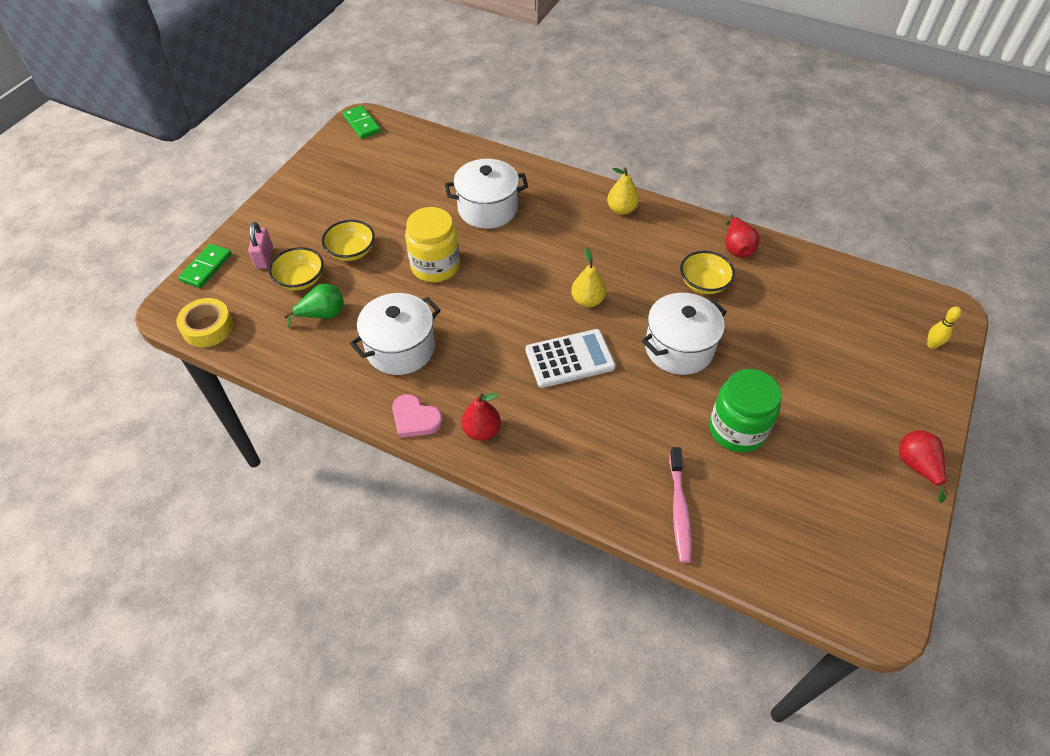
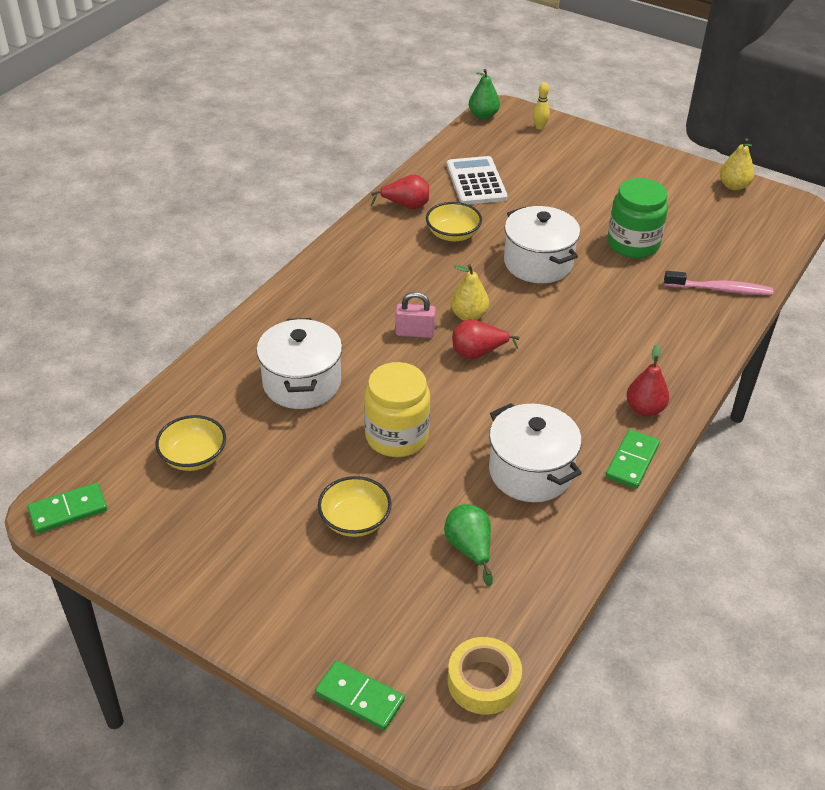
camera: 85 degrees left, 10 degrees down
(264, 257) = (350, 622): pink padlock -> pink padlock (415, 333)
(300, 279) = (402, 576): yellow bowl -> yellow bowl (193, 457)
(415, 418) = (632, 461): pink heart -> green domino
(569, 359) = (549, 337): white calculator -> white calculator (476, 181)
(621, 209) = (330, 274): yellow pear -> yellow pear (733, 186)
(916, 467) = (664, 162): red pear -> red pear (478, 353)
(928, 295) = (483, 115): none -> green pear

